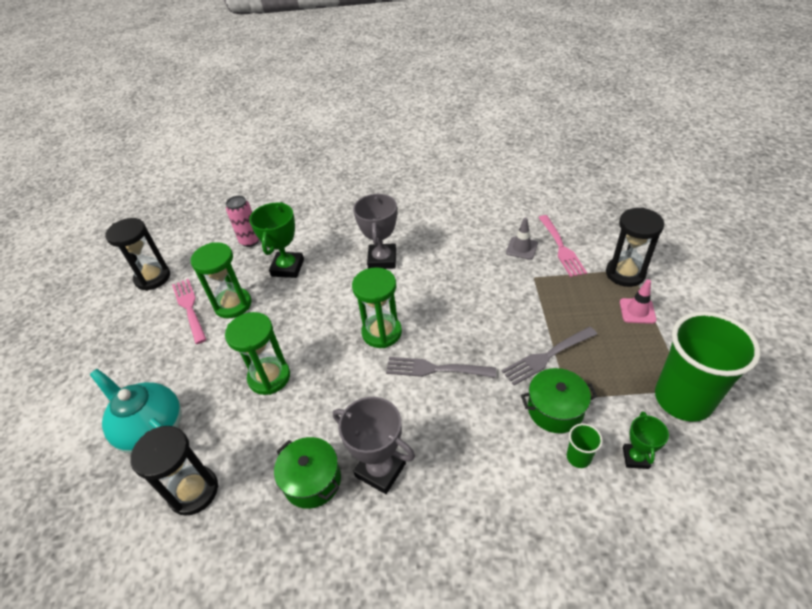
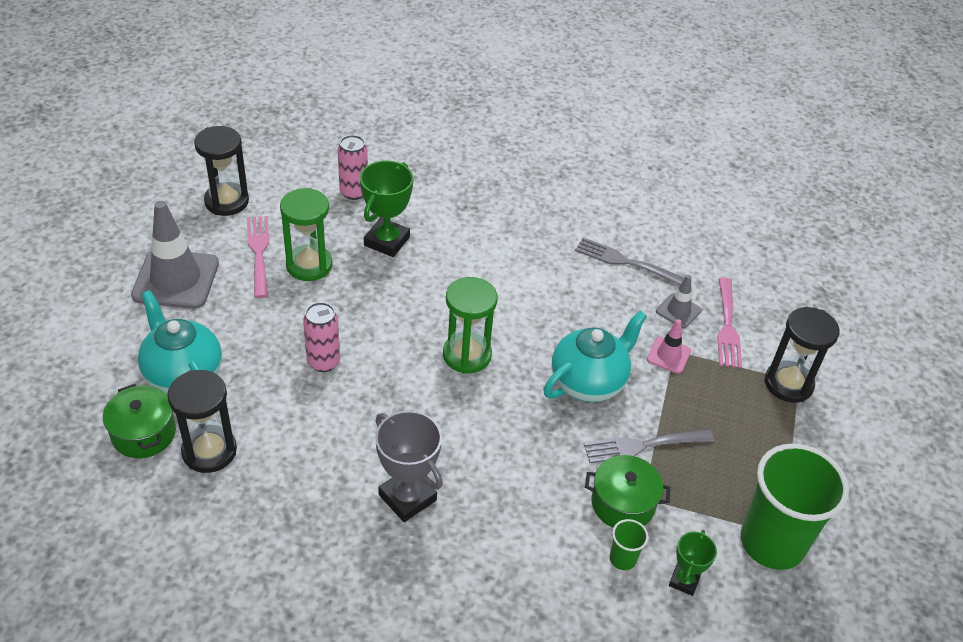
camera: 10 degrees right, 0 degrees up
(126, 351) = (176, 279): none -> grey traffic cone
(269, 377) = (323, 362): green hourglass -> pink can
(312, 481) = (333, 483): green pot -> green pot (144, 433)
(382, 259) = (502, 269): grey trophy -> none
(435, 369) = (509, 416): grey fork -> grey fork (624, 262)
(483, 321) = (589, 382): none -> turquoise teapot
(637, 311) = (777, 432): pink traffic cone -> pink traffic cone (668, 355)

